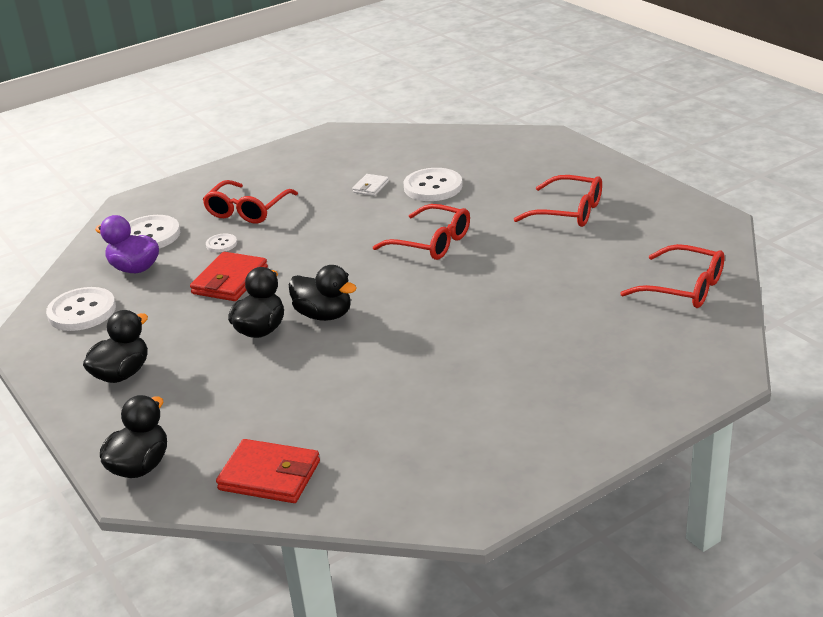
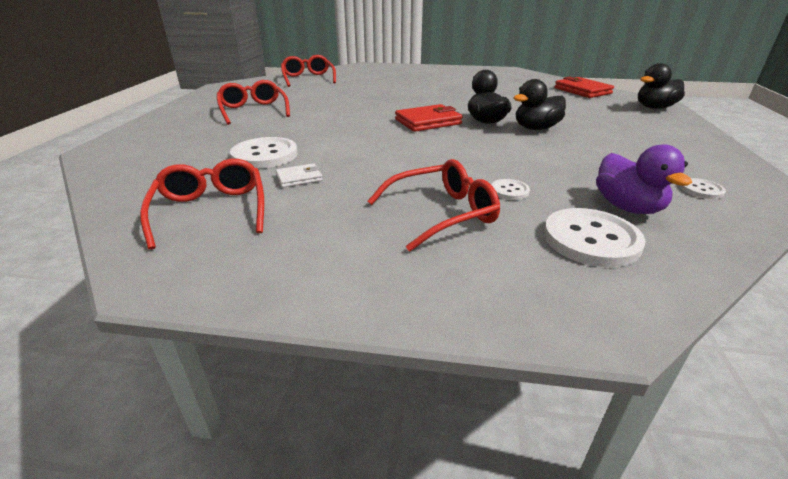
camera: 140 degrees left, 0 degrees up
(82, 311) = (701, 190): white button -> white button, size x0.50
(122, 374) = (660, 140): black duck -> none
(230, 281) = (531, 160): red wallet -> red wallet (428, 122)
(431, 242) = (355, 127): red glasses -> red glasses (211, 211)

